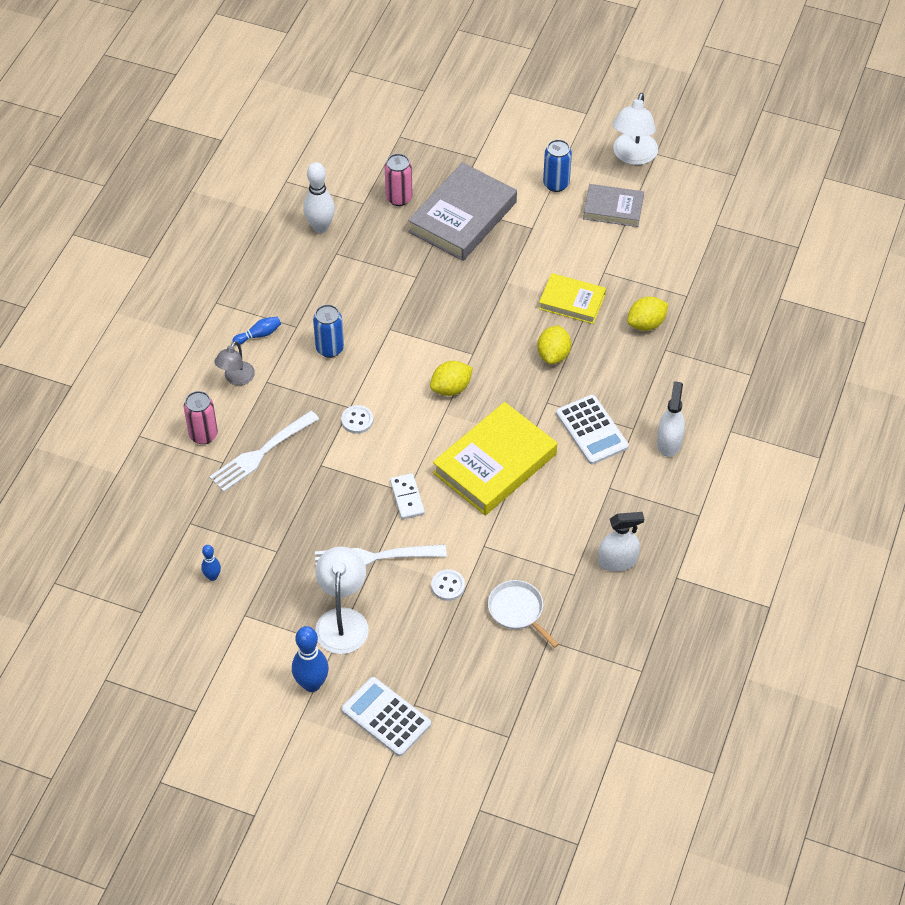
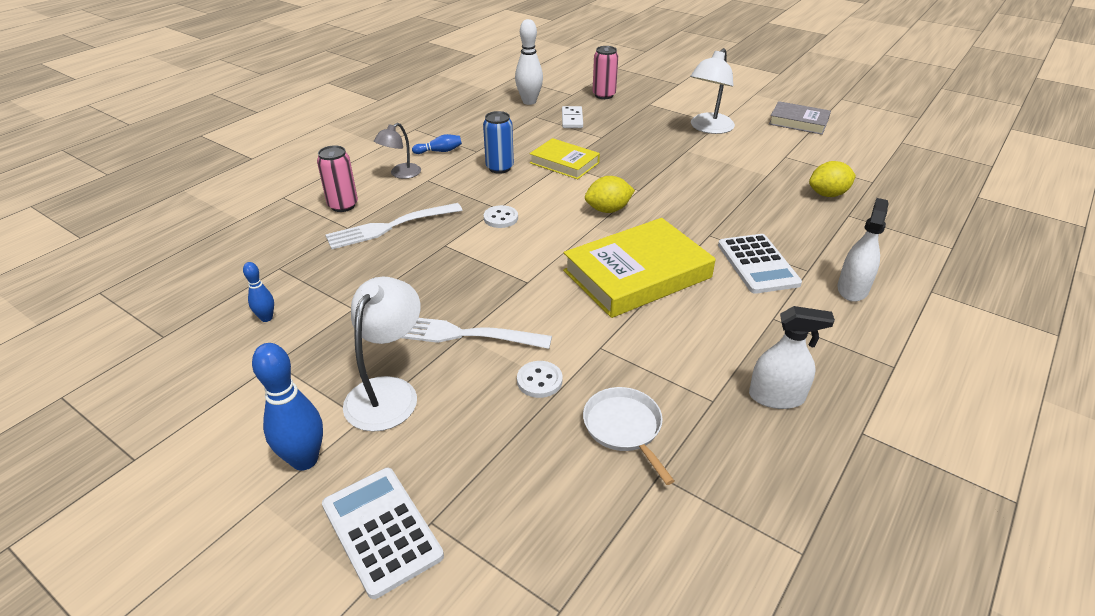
camera: 15 degrees right, 15 degrees down
(407, 497) = (525, 286): white domino -> white domino (572, 119)
(463, 217) = (656, 111): grey book -> none
(553, 355) = (724, 202): yellow lemon -> none
(556, 184) = (746, 103): blue can -> none
(572, 301) = (750, 170): yellow book -> yellow book (564, 163)
(633, 156) = (820, 97): white lamp -> white lamp (708, 128)

